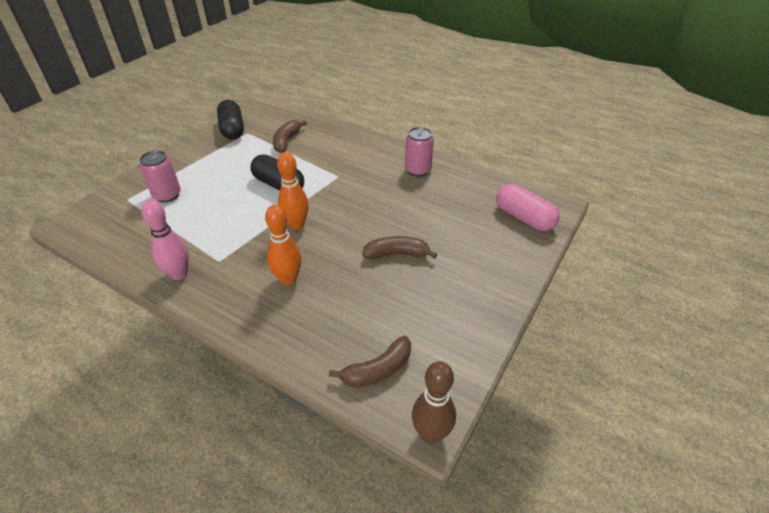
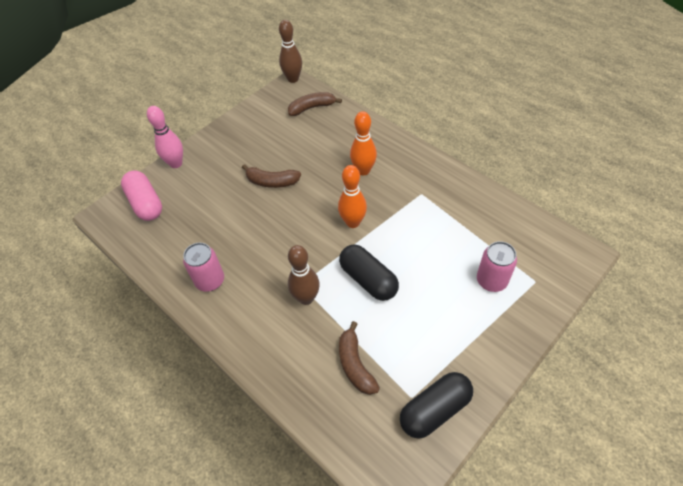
camera: 165 degrees left, 10 degrees up
(179, 274) = (452, 185): pink bowling pin -> pink bowling pin (176, 163)
(232, 129) = (434, 410): black capsule -> black capsule turned 60 degrees clockwise
(287, 141) = (355, 365): brown banana -> brown banana turned 135 degrees clockwise
(331, 169) = (306, 298): none -> brown bowling pin

